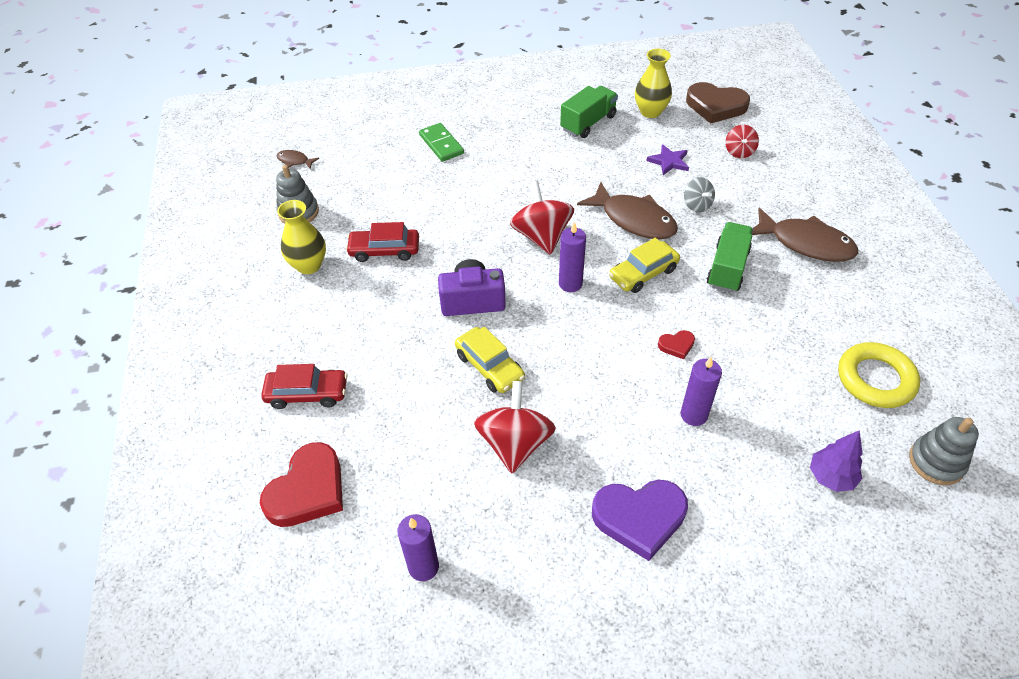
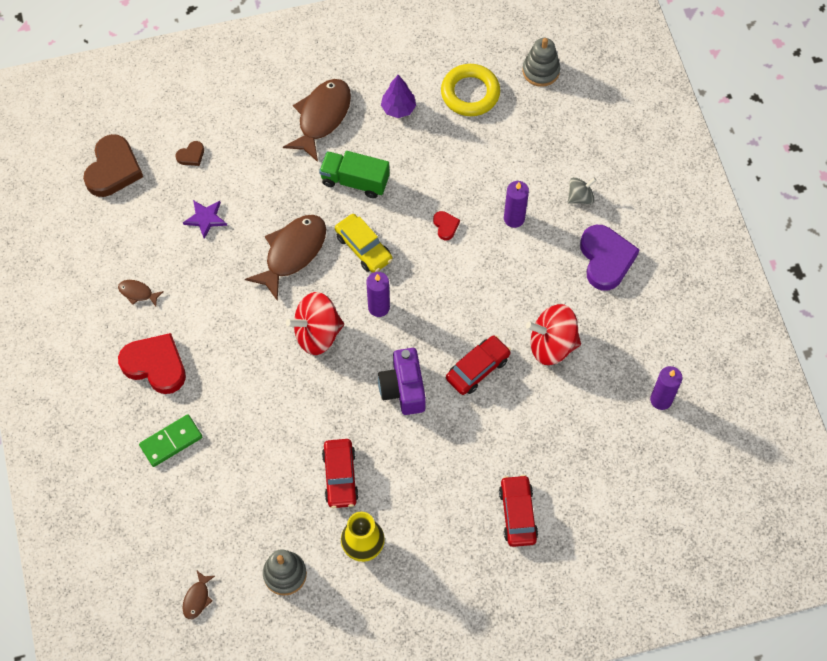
camera: 95 degrees left, 15 degrees up
(308, 490) = (609, 493): red heart -> red heart (155, 365)
(489, 366) = (478, 369): yellow car -> red car
(588, 123) = (138, 293): green truck -> brown fish
(650, 112) = (120, 232): yellow vase -> none
(697, 205) = (271, 198): grey spinning top -> grey spinning top (580, 197)
(739, 152) = (191, 155): red spinning top -> brown heart
(831, 477) = (559, 136): purple tree -> purple tree (398, 109)

